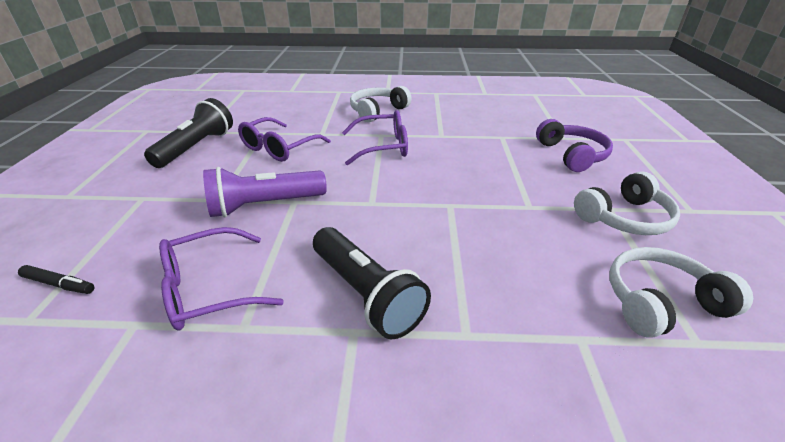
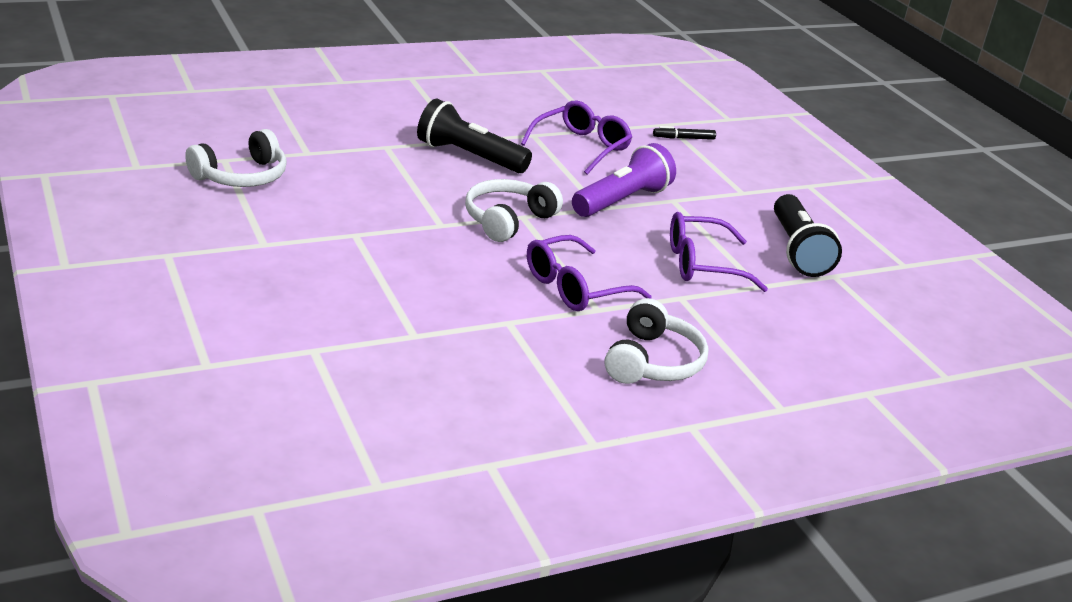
camera: 150 degrees right, 5 degrees down
(279, 148) = (701, 264): purple glasses -> purple glasses turned 105 degrees counterclockwise
(572, 155) = (301, 315): purple headphones -> none
(624, 218) = (250, 236): white headphones -> white headphones (507, 220)

